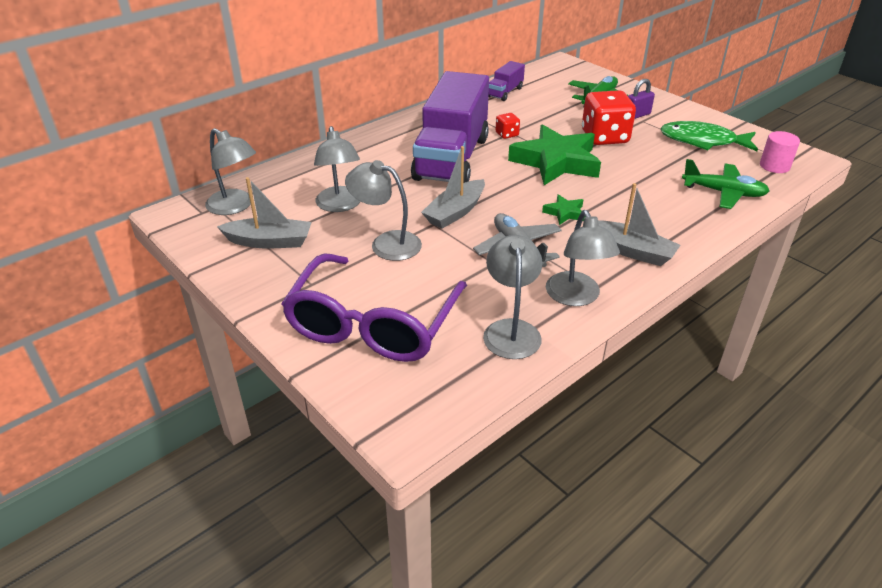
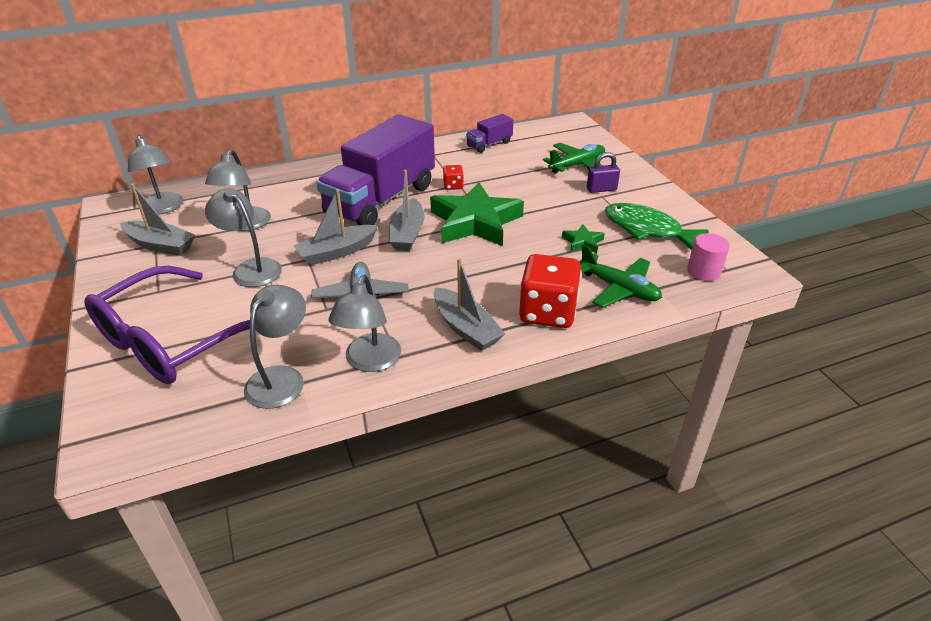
camera: 20 degrees right, 0 degrees up
(505, 183) = (407, 234): none -> grey boat
(565, 213) = (437, 275): green star -> green star (582, 242)
(604, 137) = (546, 206): red dice -> red dice (547, 312)

